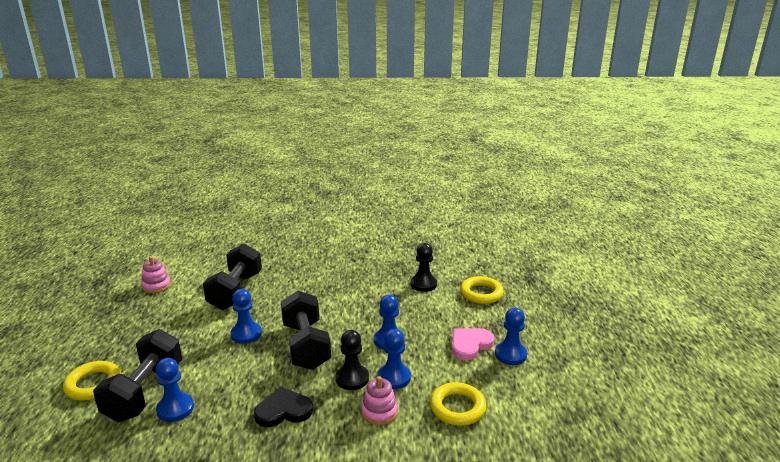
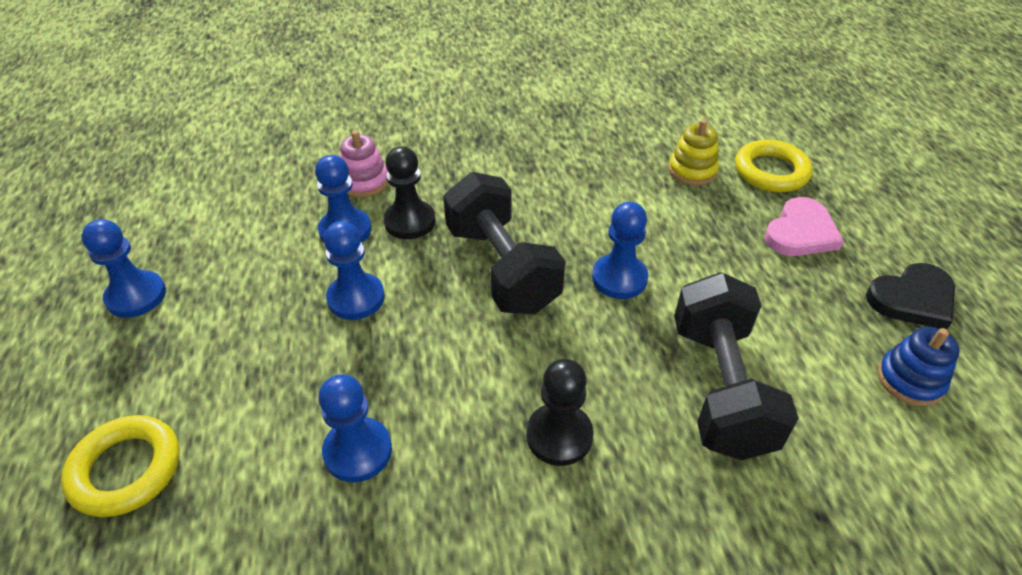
camera: 170 degrees right, 20 degrees up
(144, 392) = (692, 170): black dumbbell -> yellow stacking toy
(156, 286) = (910, 380): pink stacking toy -> blue stacking toy
(175, 409) = (632, 156): blue pawn -> blue pawn (358, 451)
(283, 410) = (492, 169): black heart -> black heart (912, 299)
(423, 284) = (271, 486): black pawn -> black pawn (559, 436)
(457, 407) = (255, 199): yellow ring -> none
(470, 344) = (204, 308): pink heart -> pink heart (800, 232)

